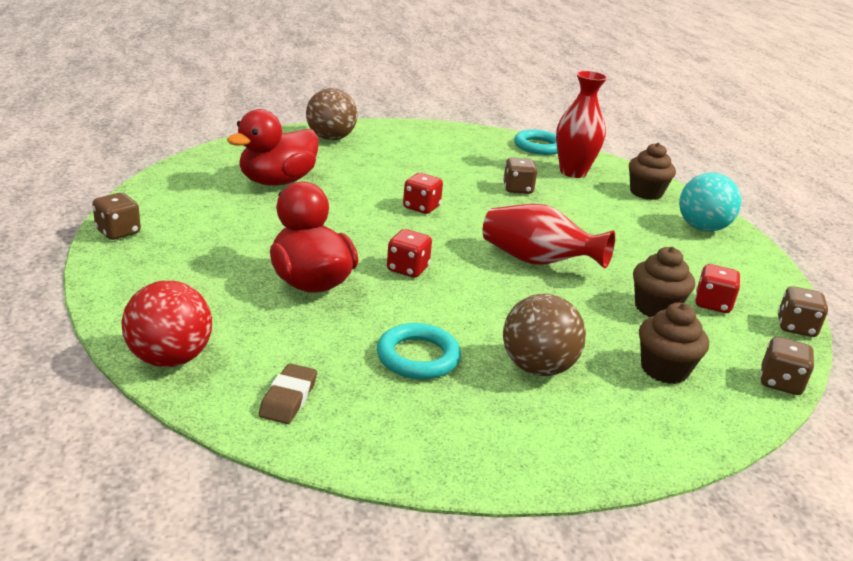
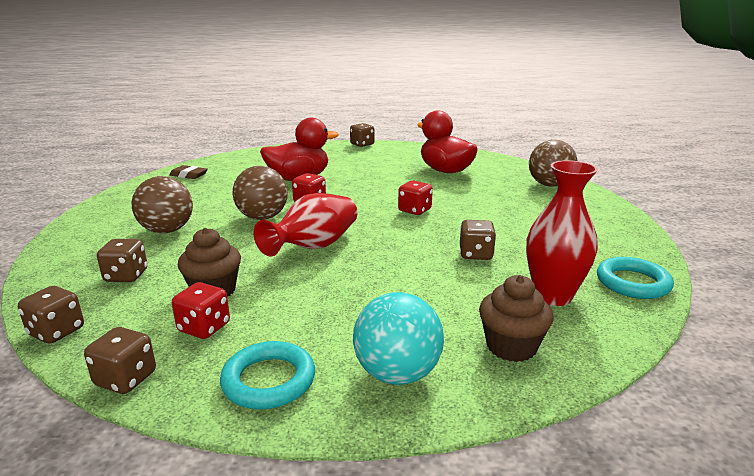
camera: 100 degrees right, 5 degrees down
(170, 358) = (236, 157): red ball -> none
(418, 357) = (203, 200): turquoise ring -> turquoise ring (269, 380)
(469, 299) = (262, 217): none -> brown ball
(664, 369) = (126, 276): brown cupcake -> brown dice

